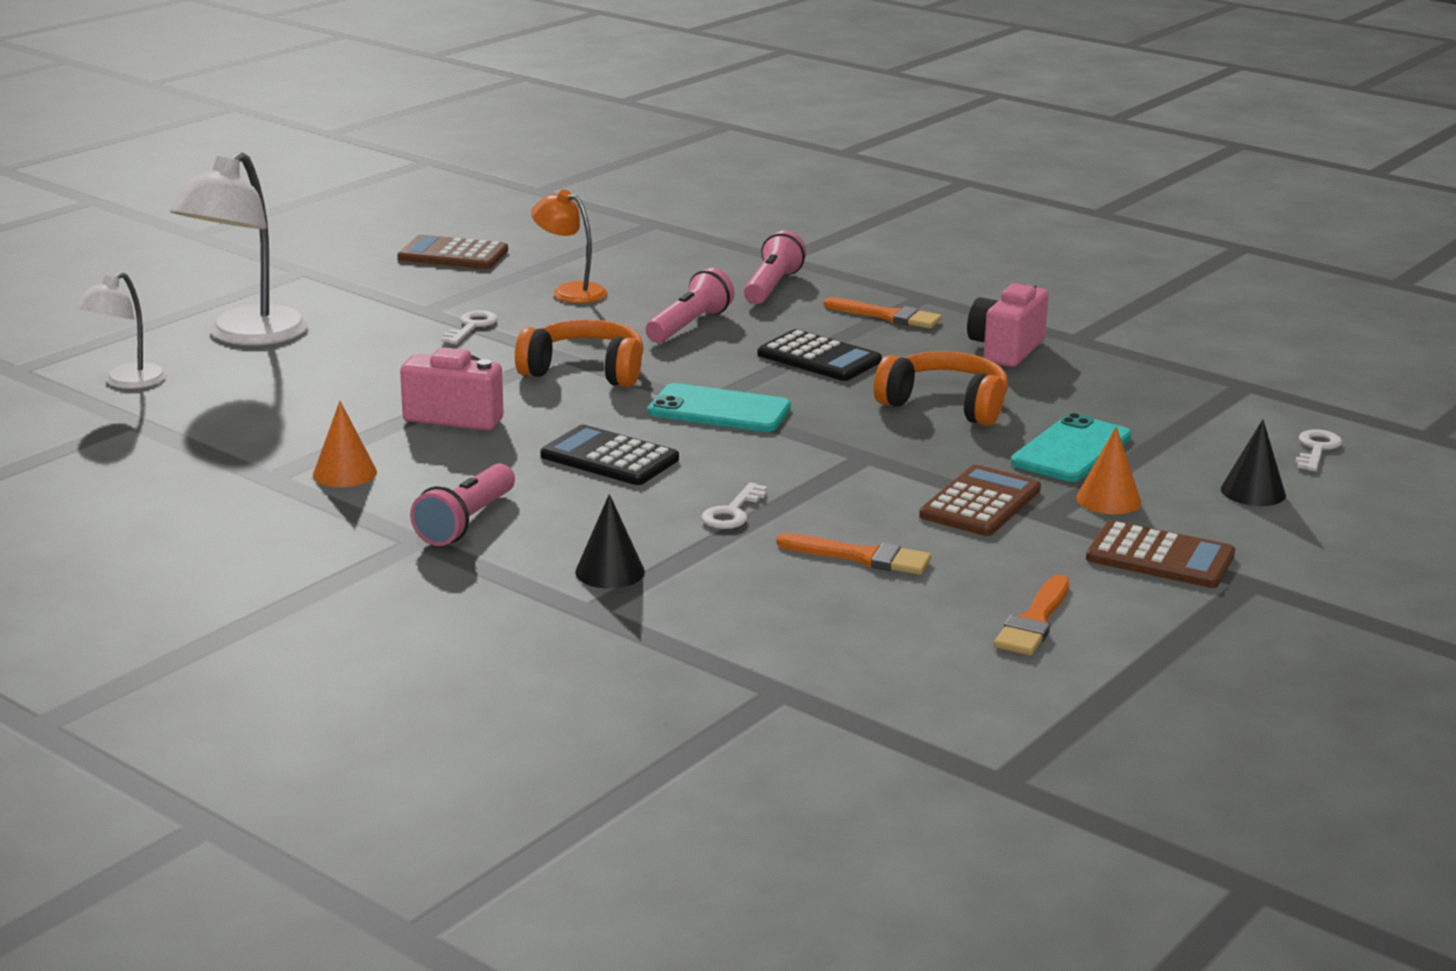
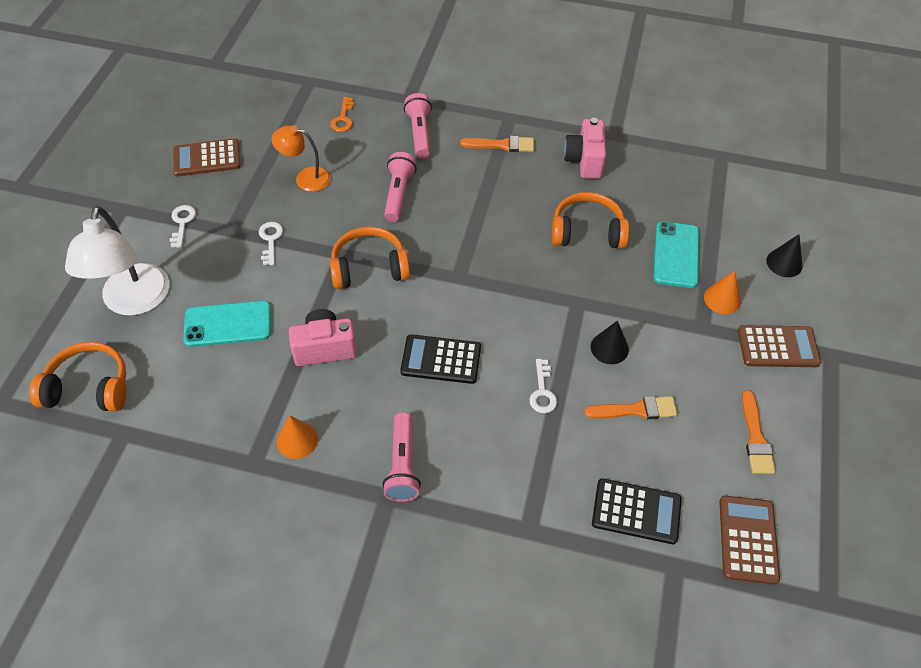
camera: 25 degrees left, 30 degrees up
(126, 382) = (89, 387): white lamp -> orange headphones
(610, 572) = (514, 484): black cone -> black cone (609, 348)
(673, 257) = (343, 118): none -> orange key
(719, 410) = (470, 282): turquoise phone -> turquoise phone (228, 324)
(819, 358) = (491, 205): black calculator -> black calculator (636, 511)
(980, 503) = (662, 328): brown calculator -> brown calculator (748, 539)
(1316, 449) = (789, 208): white key -> white key (182, 223)

